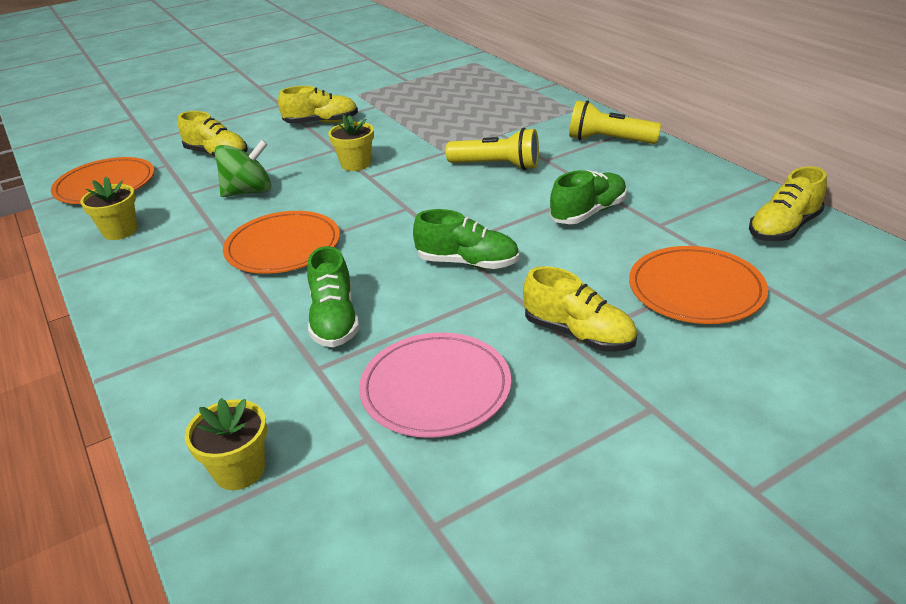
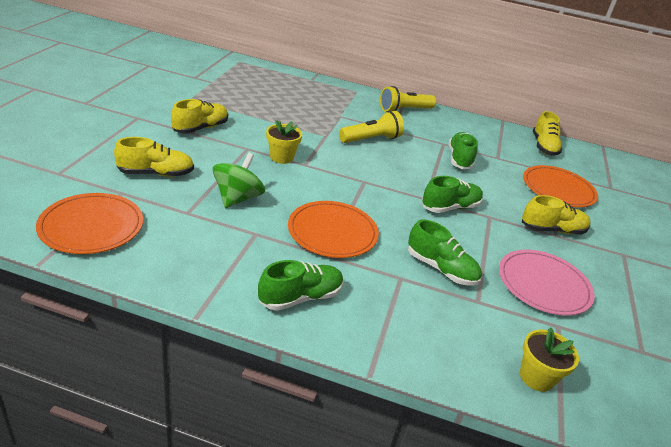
camera: 50 degrees left, 0 degrees up
(120, 231) = (183, 262): yellow flower pot -> none
(155, 292) = (300, 297): none -> green shoe

